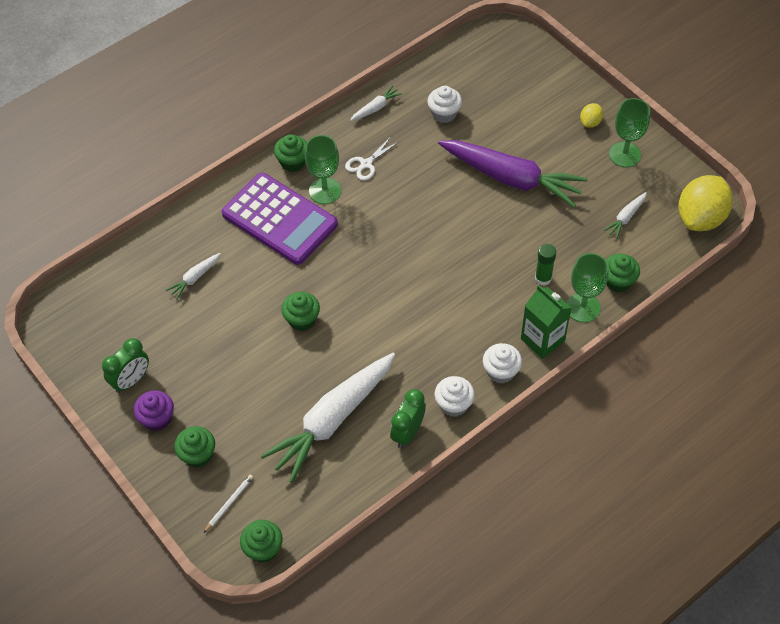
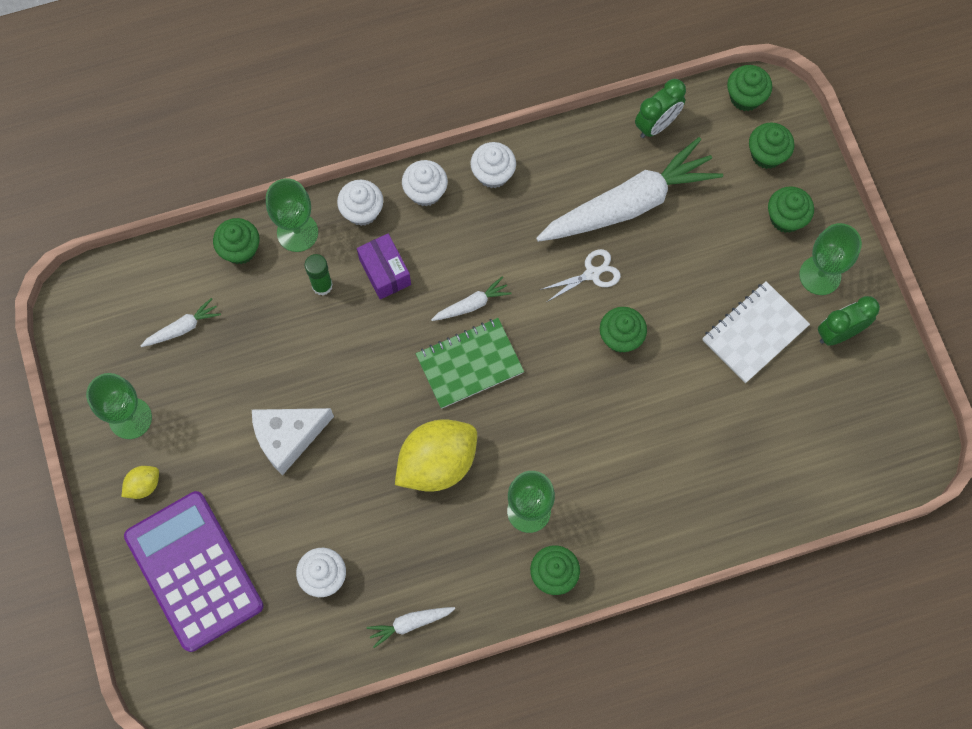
camera: 160 degrees left, 15 degrees up
(157, 419) = (820, 275): purple cupcake -> green goblet
(195, 278) = (731, 442): white carrot -> white carrot (472, 304)
(198, 357) = (754, 333): none -> white notebook
(229, 503) = (766, 154): white pencil -> green cupcake
(279, 219) = (601, 489): purple calculator -> purple calculator (194, 571)
(366, 164) = (460, 533): white scissors -> white scissors (592, 274)
(407, 264) = (469, 364): none -> green notebook
(407, 433) = (554, 161): green clock -> green clock (656, 125)
(501, 303) = (385, 272): none -> purple box
(511, 178) = (288, 437): purple carrot -> white cheese
(542, 340) = (362, 211): green carton -> white cupcake
(700, 218) = (97, 294): yellow lemon -> yellow lemon (437, 463)

